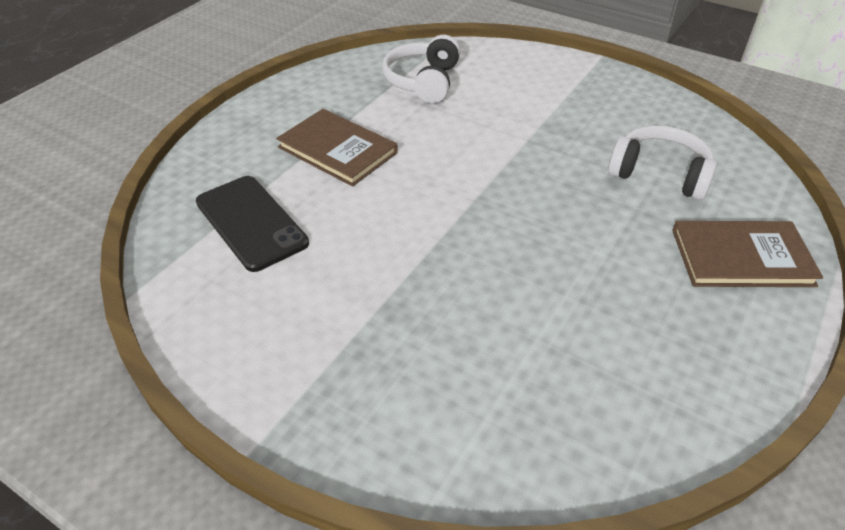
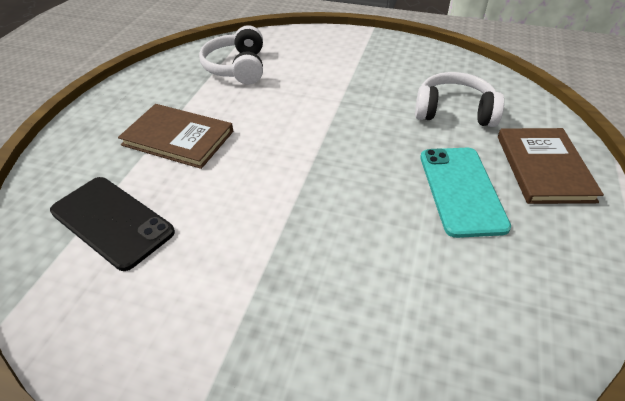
camera: 15 degrees left, 0 degrees up
(629, 263) = (461, 190): none -> turquoise phone
(741, 257) = (544, 167): brown book -> brown book turned 75 degrees counterclockwise

